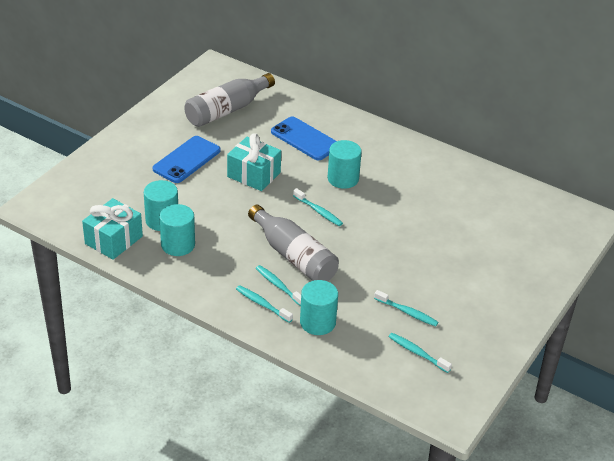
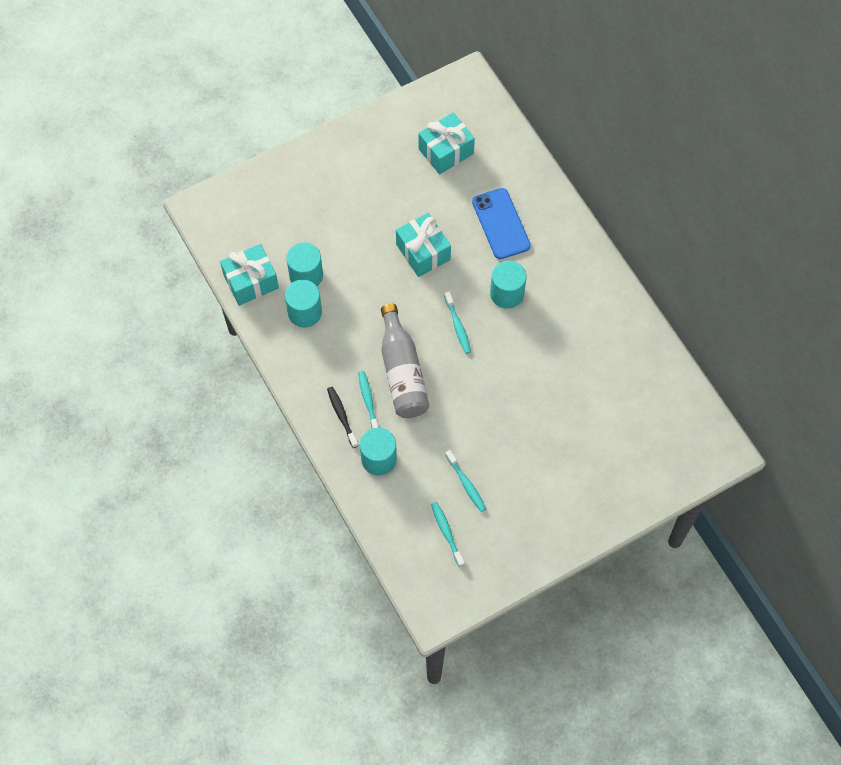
camera: 30 degrees right, 25 degrees up
(187, 160) = (369, 205): blue phone -> none
(227, 110) = (446, 151): grey bottle -> turquoise gift
(262, 304) = (342, 416): turquoise toothbrush -> black toothbrush

